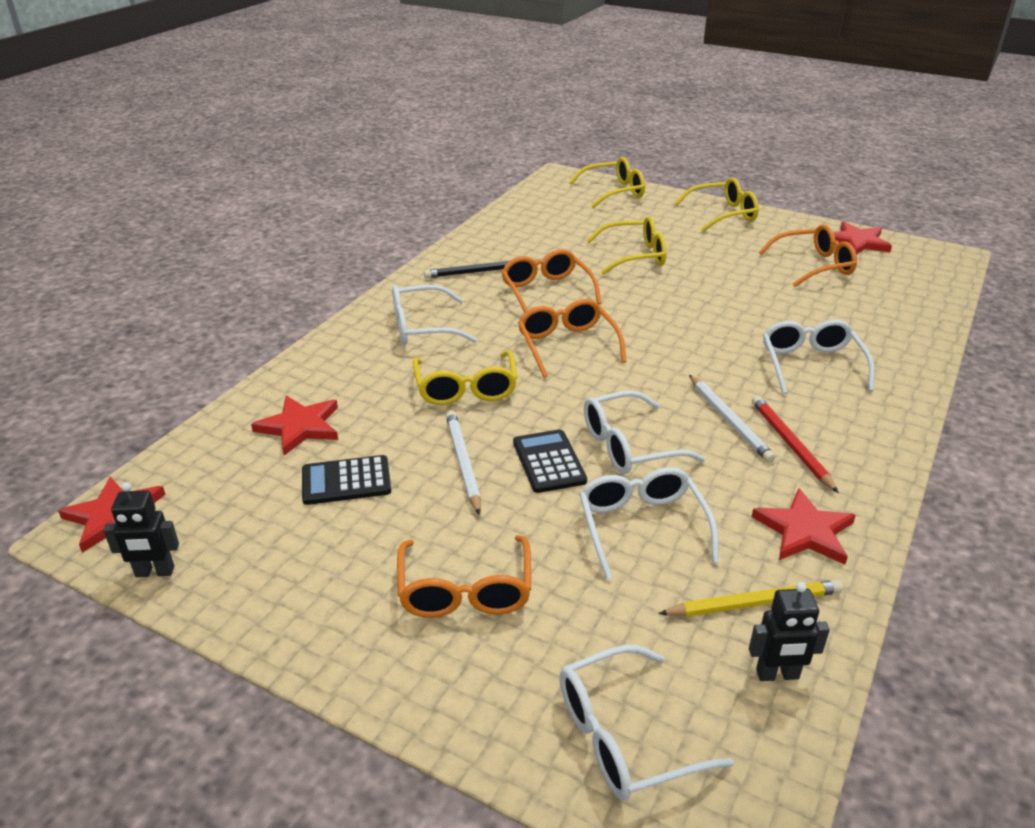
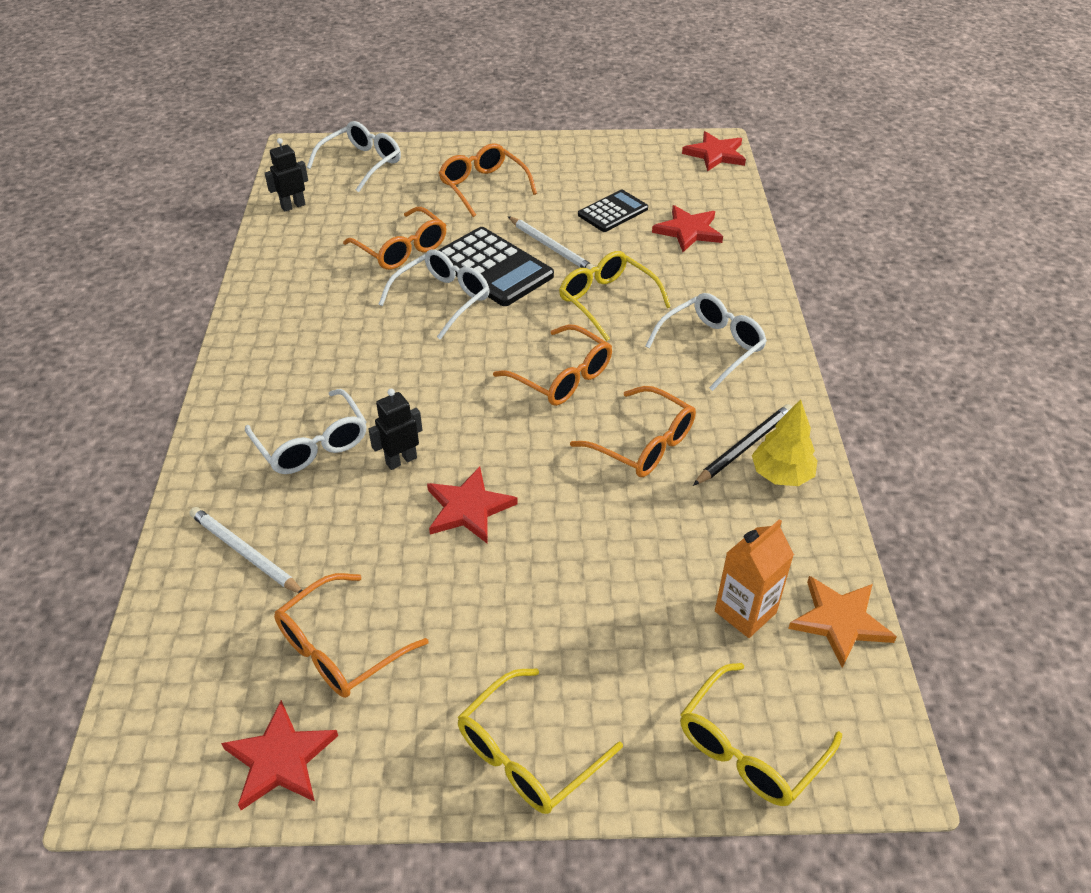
camera: 150 degrees right, 10 degrees up
(155, 572) = (653, 143): black robot -> black robot (401, 460)
(475, 255) = (781, 474): none -> yellow tree
(522, 206) = (840, 621): none -> orange star
(549, 462) = (492, 268): black calculator -> black calculator, size x1.63
(567, 220) = (745, 612): none -> orange carton
(635, 256) = (593, 561): yellow glasses -> none
(642, 526) = (402, 249): white glasses -> orange glasses
(729, 420) = (372, 350): white pencil -> white pencil (245, 553)
(754, 603) = (314, 232): yellow pencil -> none
(790, 445) = (314, 345): red pencil -> none
(804, 531) = (291, 282): red star -> red star (468, 508)

